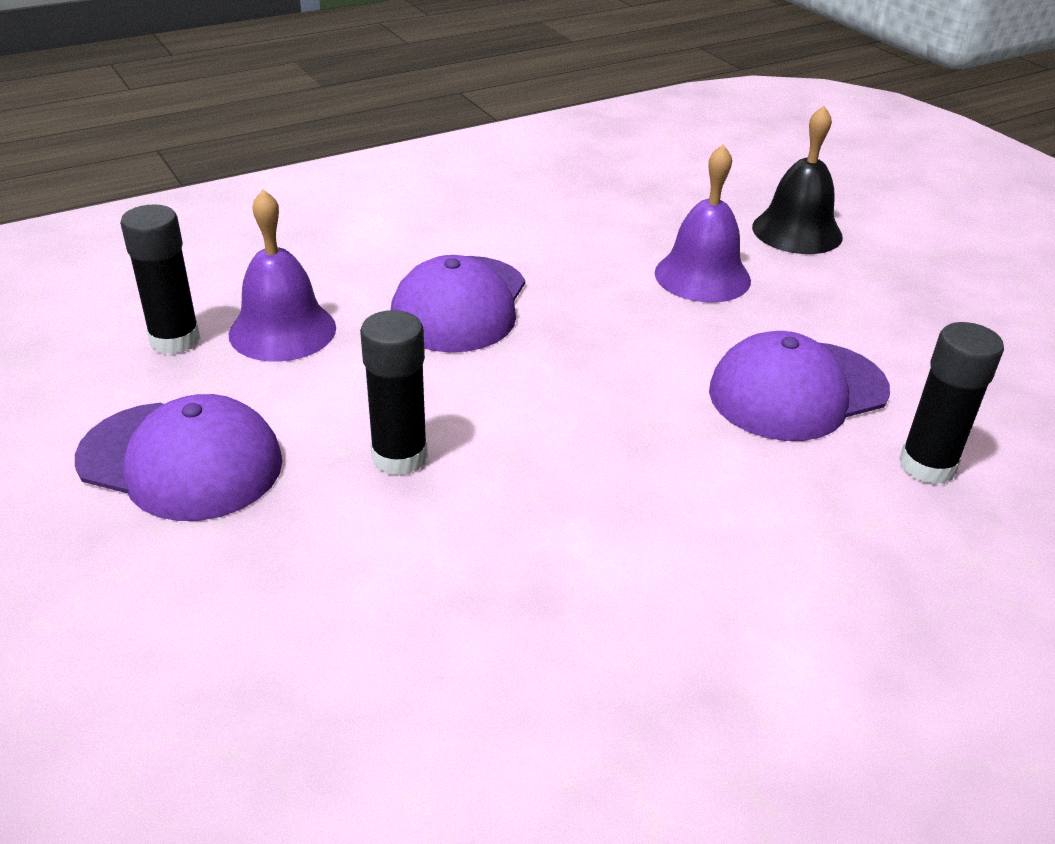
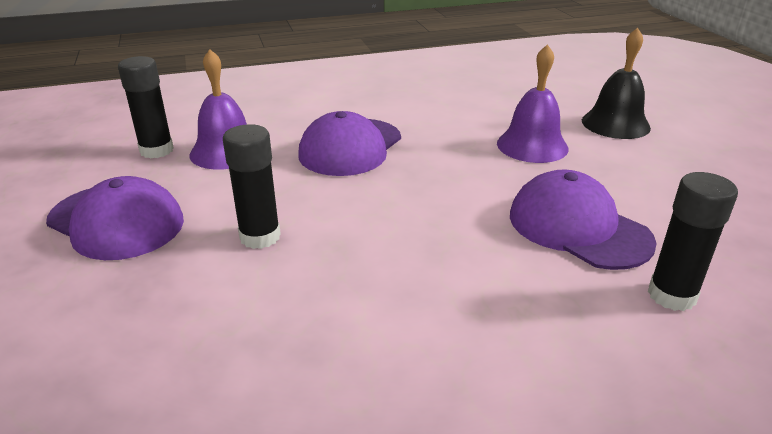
camera: 15 degrees right, 5 degrees down
(797, 391) = (578, 228): purple cap -> purple cap turned 60 degrees clockwise

